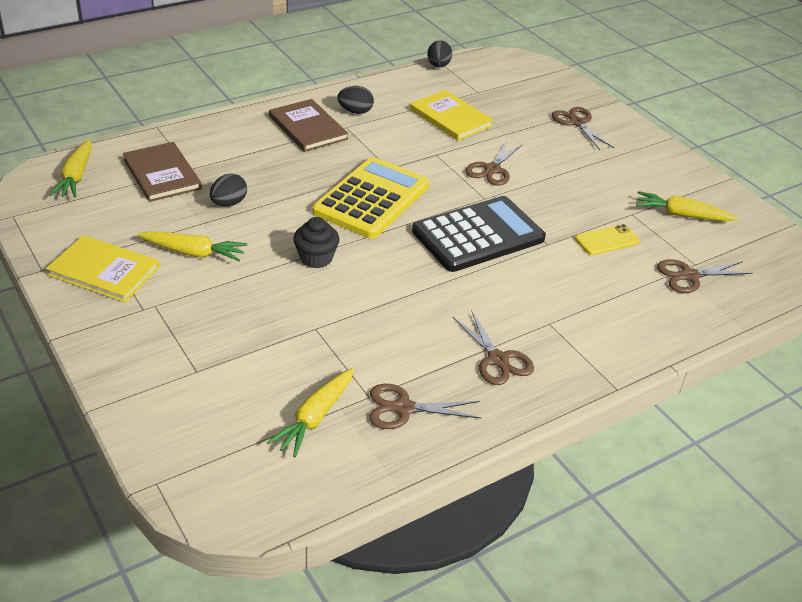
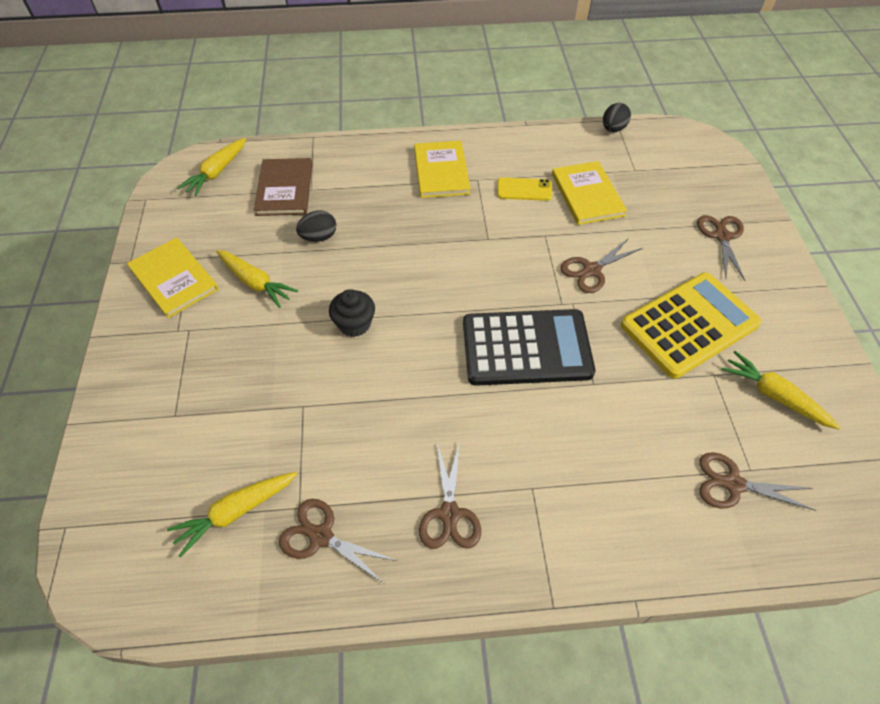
camera: 30 degrees right, 15 degrees up
(308, 128) = (441, 171): brown book -> yellow book
(355, 111) = (497, 164): black egg -> none
(371, 199) = (449, 271): yellow calculator -> yellow calculator (689, 325)
(607, 240) = (663, 401): yellow phone -> yellow phone (524, 190)

